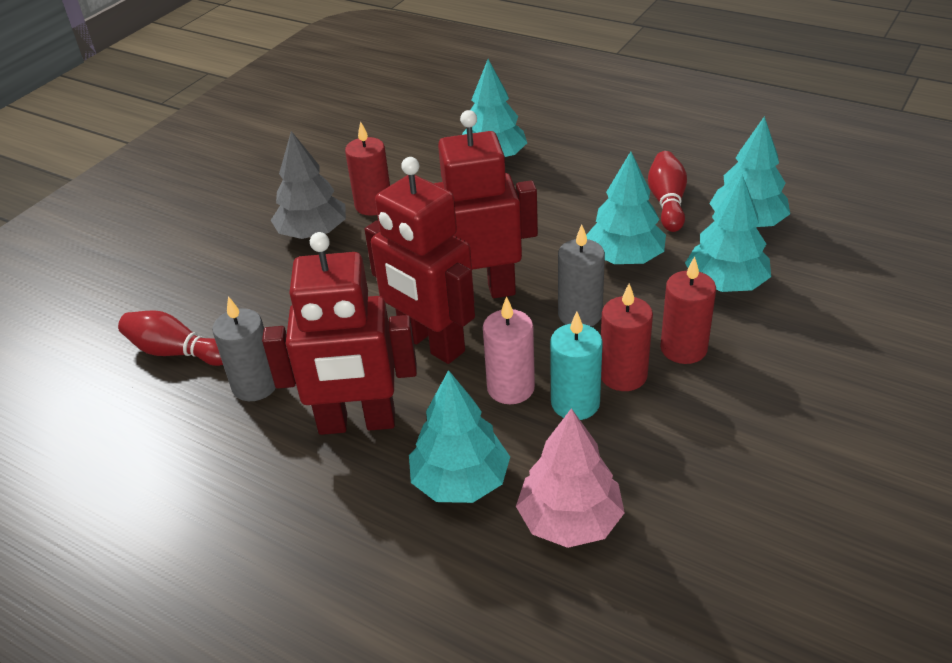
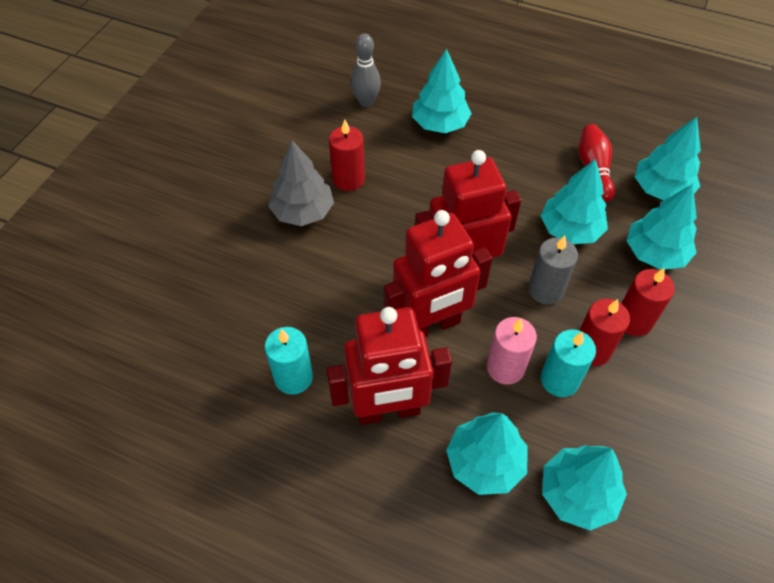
camera: 10 degrees left, 15 degrees up
(176, 352) = (216, 346): red bowling pin -> none
(255, 385) = (293, 377): grey candle -> turquoise candle
(413, 137) = (366, 102): none -> grey bowling pin
(431, 343) = (431, 326): red robot -> red robot turned 60 degrees counterclockwise
(570, 520) = (578, 494): pink tree -> turquoise tree

